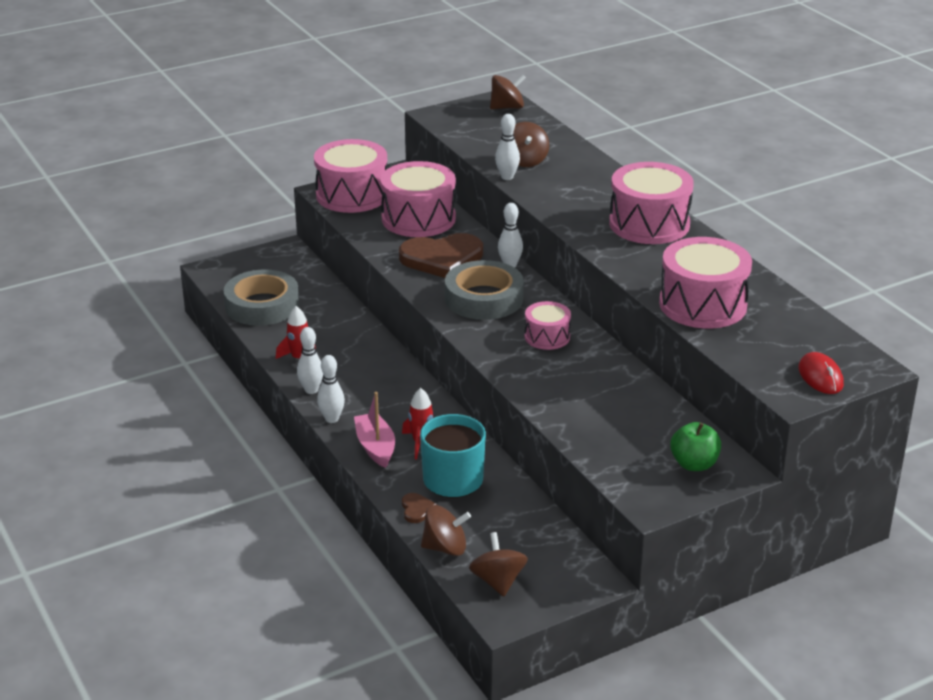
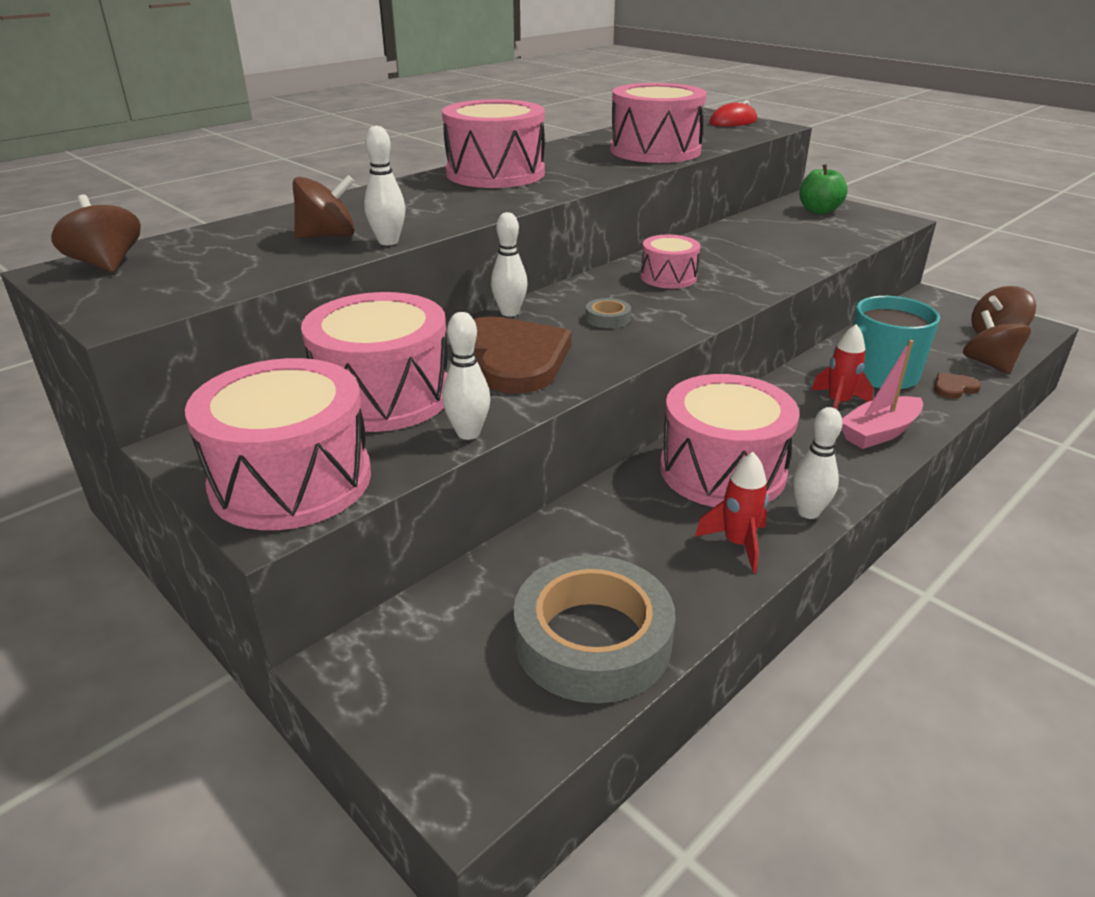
camera: 105 degrees left, 0 degrees up
(332, 419) = (857, 478): white bowling pin -> white bowling pin (468, 433)
(367, 372) = (722, 470): none -> pink drum
(484, 298) = (607, 318): grey tape -> grey tape, size x0.41

